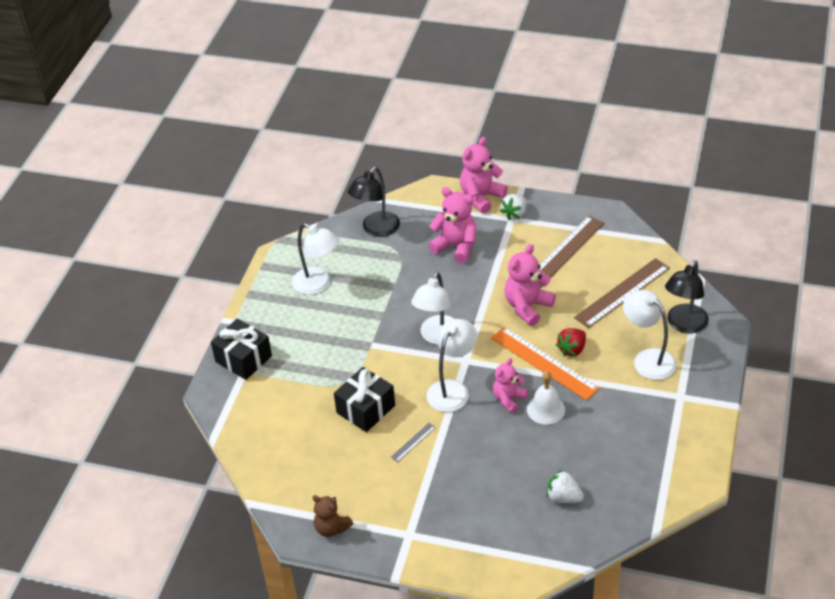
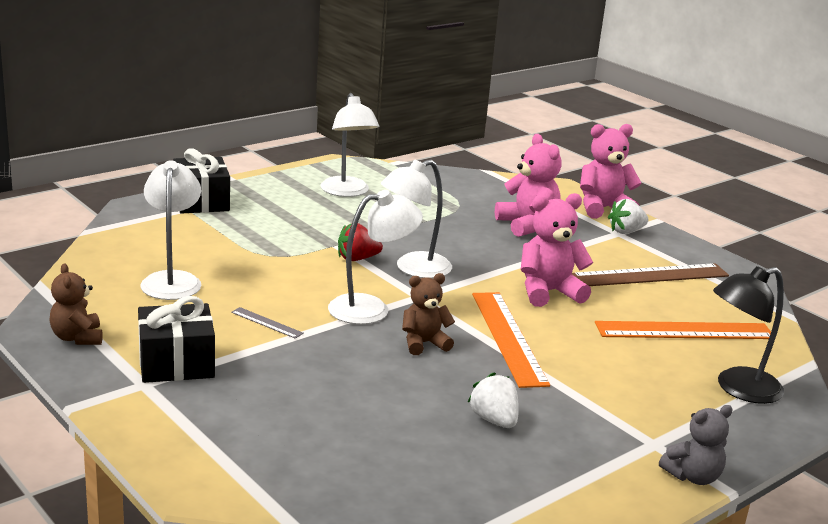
camera: 30 degrees right, 20 degrees down
(366, 409) = (258, 279): black gift -> black gift (176, 363)
(376, 229) = (459, 185): black lamp -> none
(413, 442) = (266, 323): grey ruler -> grey ruler turned 45 degrees clockwise
(509, 399) = (424, 343): pink teddy bear -> brown teddy bear
(546, 409) = (457, 371): white bell -> none
(563, 497) = (369, 450): white strawberry -> white strawberry (494, 420)
(572, 349) = (558, 343): red strawberry -> red strawberry (357, 259)
(622, 293) = (684, 331): brown ruler -> orange ruler
(647, 359) = (649, 393): white lamp -> white lamp (172, 280)
(714, 407) = (693, 476): none -> grey teddy bear

